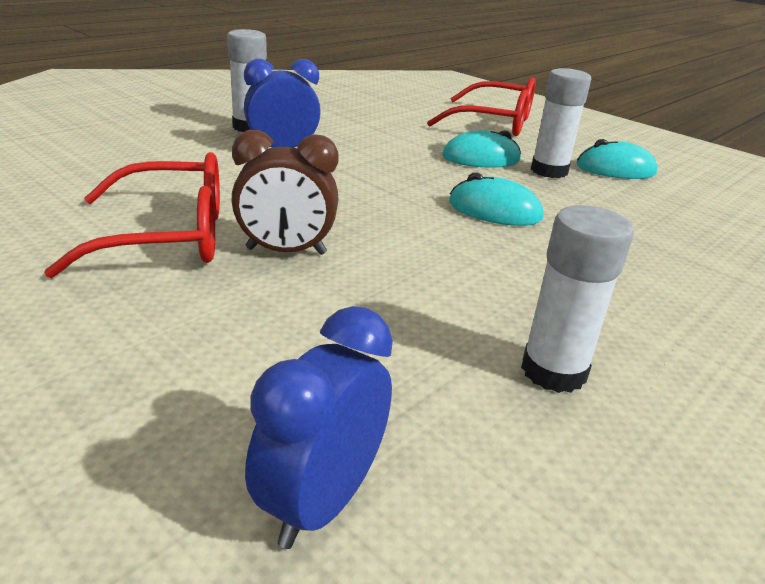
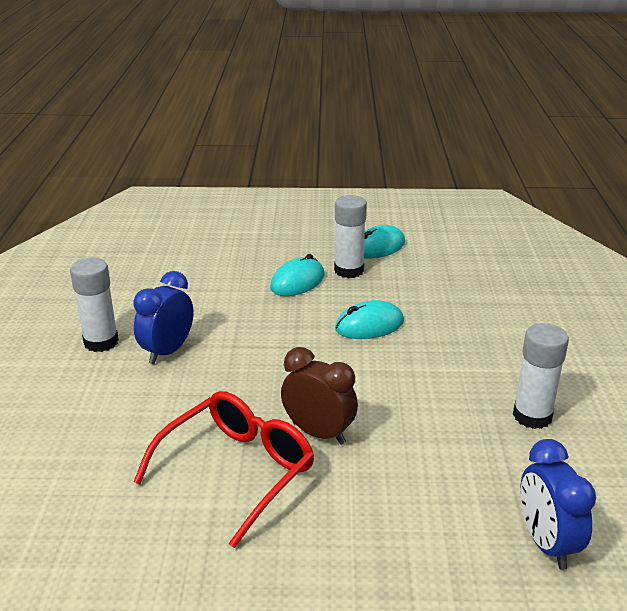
camera: 40 degrees left, 0 degrees up
(286, 251) = (319, 433): brown clock -> brown clock turned 105 degrees counterclockwise
(494, 123) = (253, 238): red glasses -> none

